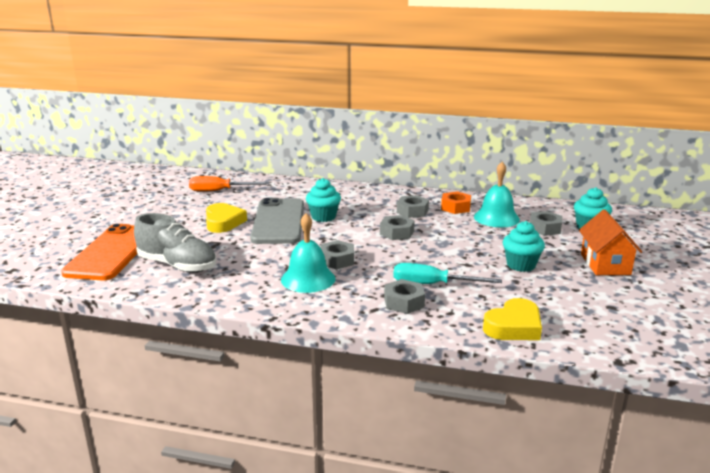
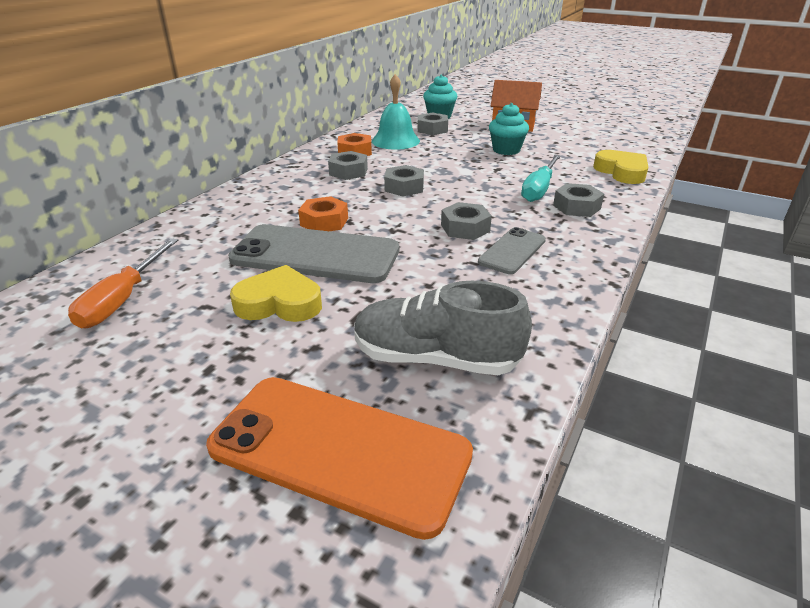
camera: 75 degrees left, 10 degrees up
(177, 265) = (435, 359): grey shoe -> grey shoe turned 120 degrees counterclockwise
(308, 279) = (512, 251): turquoise bell -> grey phone
(323, 217) = (324, 222): turquoise cupcake -> orange nut

